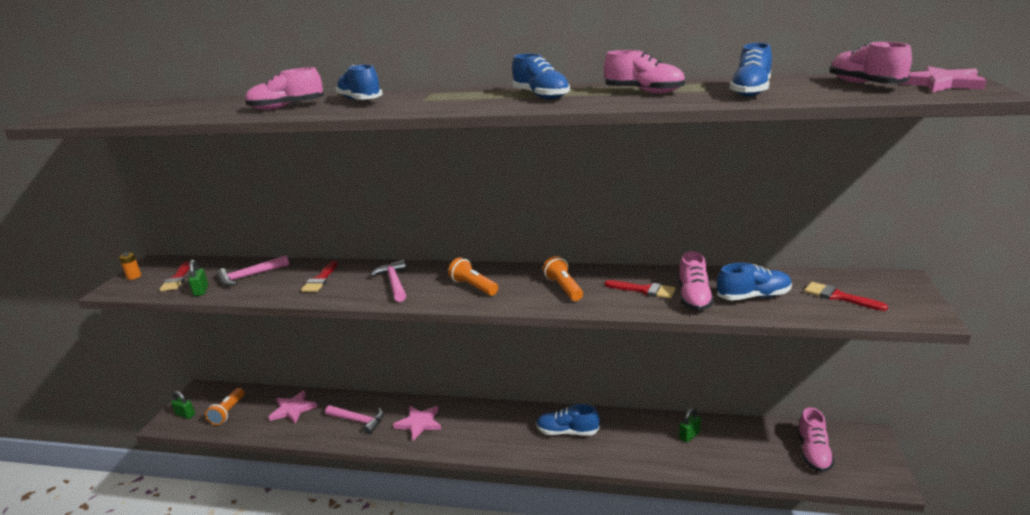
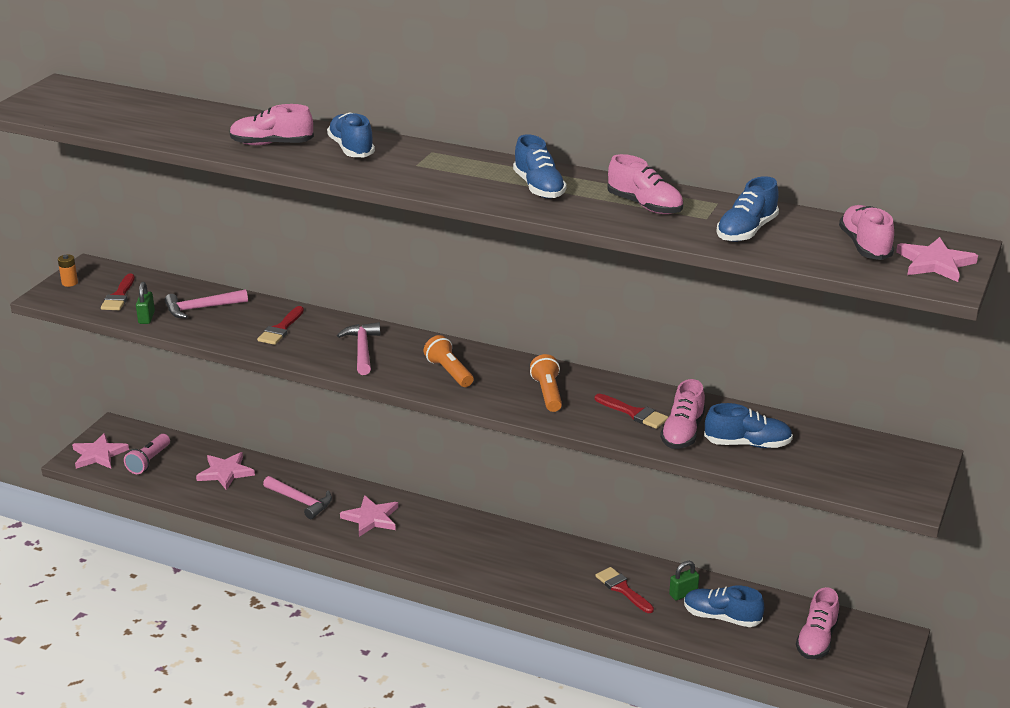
camera: 10 degrees right, 5 degrees up
(185, 415) = (99, 454): green padlock -> pink star
(228, 412) = (149, 461): orange flashlight -> pink flashlight
(567, 431) = (542, 561): blue shoe -> blue shoe (721, 617)
(839, 297) = (839, 462): red brush -> red brush (622, 589)

